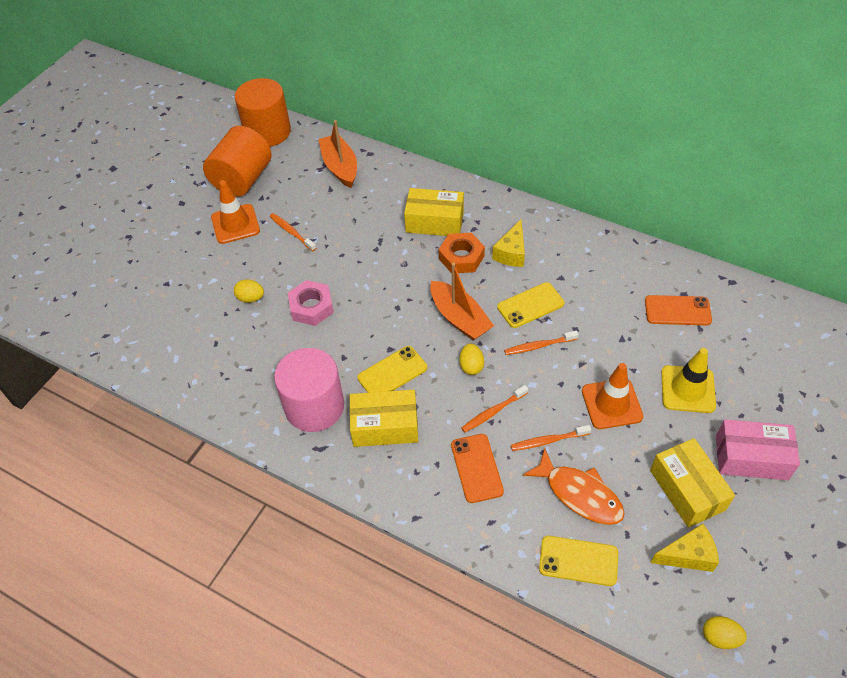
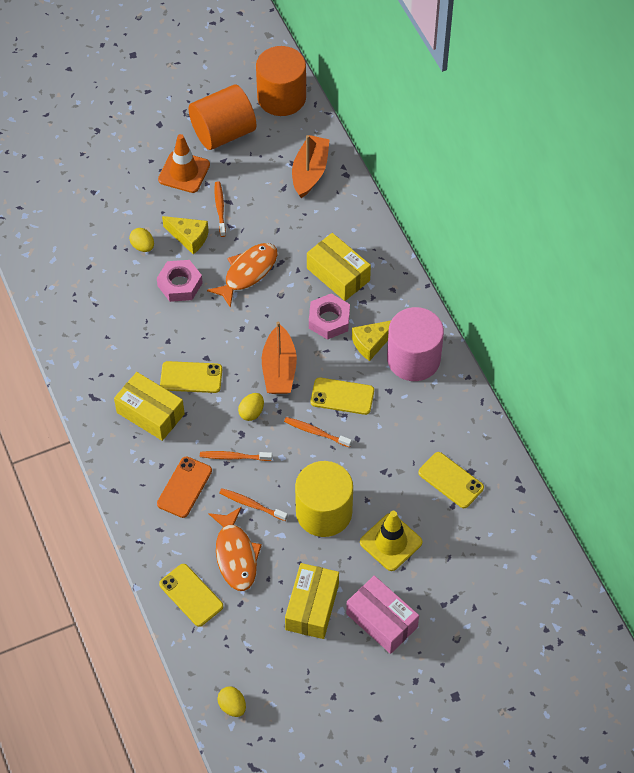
camera: 35 degrees right, 5 degrees up
(314, 406) = (116, 364): pink cylinder -> pink cylinder (413, 359)
(361, 264) = (247, 273): none -> orange fish
(461, 257) = (329, 320): orange nut -> pink nut
(611, 404) = (324, 512): orange traffic cone -> yellow cylinder
(677, 310) = (451, 480): orange phone -> yellow phone
(688, 555) = (266, 646): yellow cheese -> yellow cheese (189, 238)

